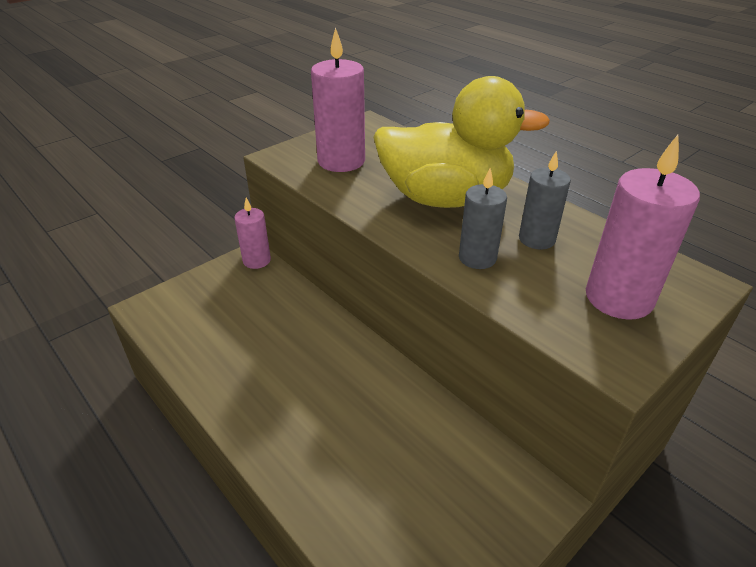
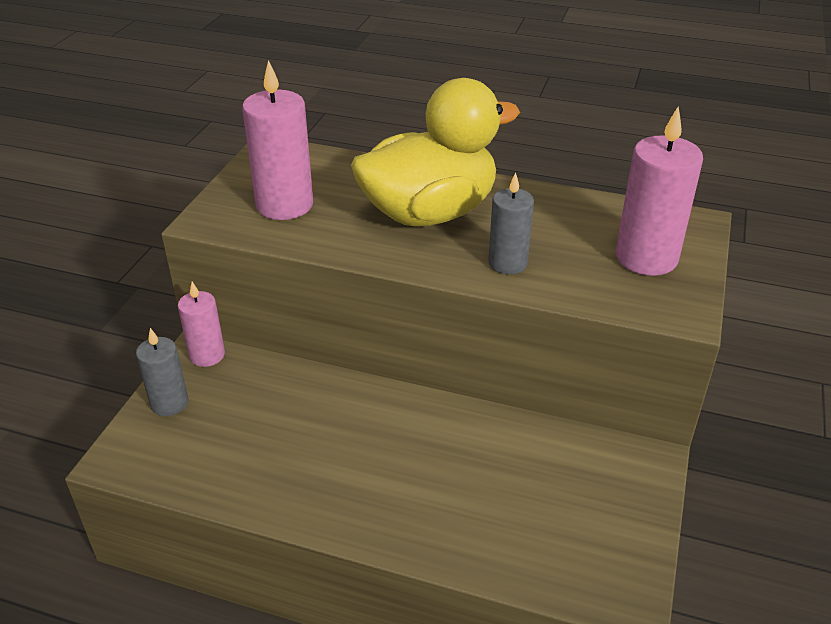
camera: 30 degrees left, 0 degrees up
(537, 239) = (543, 227): grey candle -> grey candle (169, 403)

